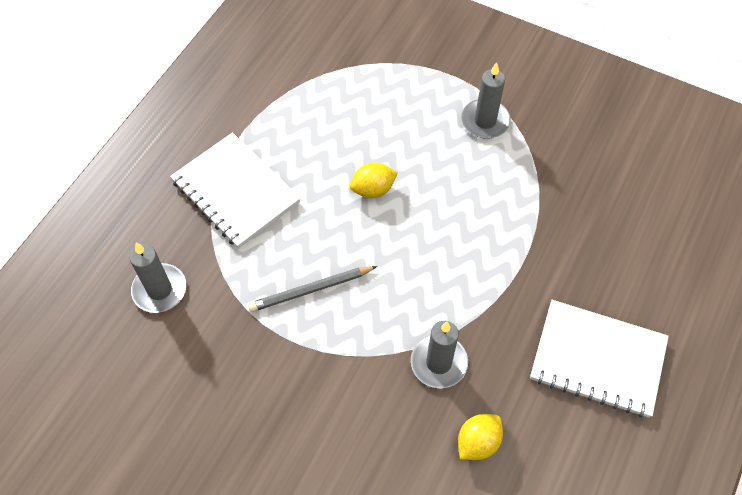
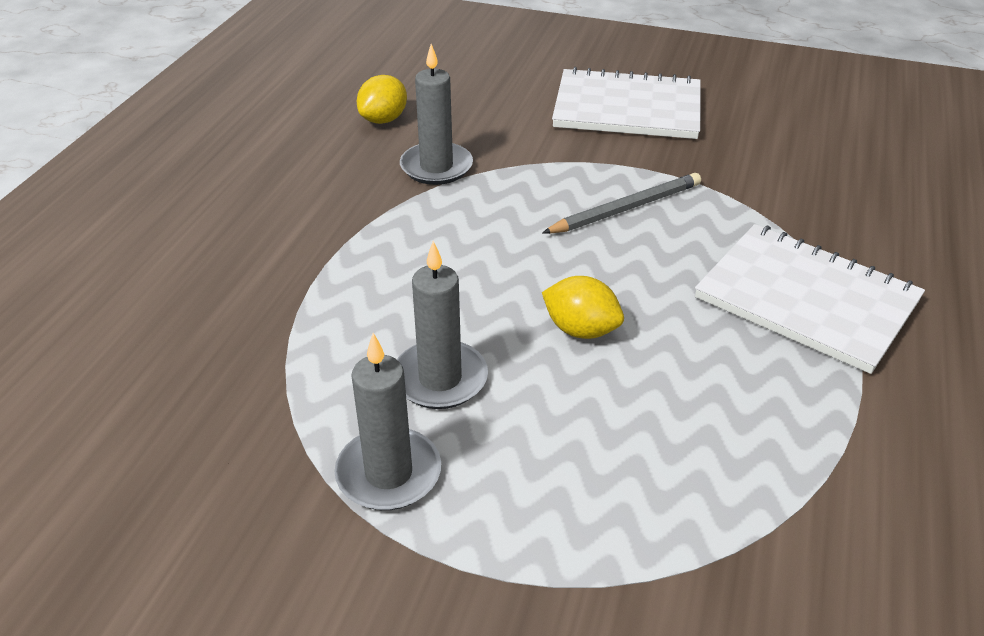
camera: 170 degrees right, 20 degrees down
(160, 290) = (826, 188): grey candle -> grey candle (440, 379)
(373, 189) = (581, 330): yellow lemon -> yellow lemon turned 60 degrees clockwise
(597, 360) = (229, 189): white notebook -> white notebook (627, 108)

